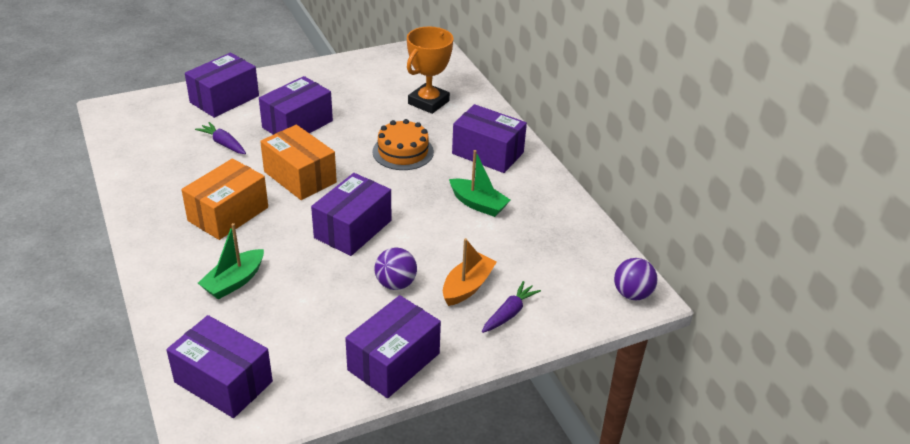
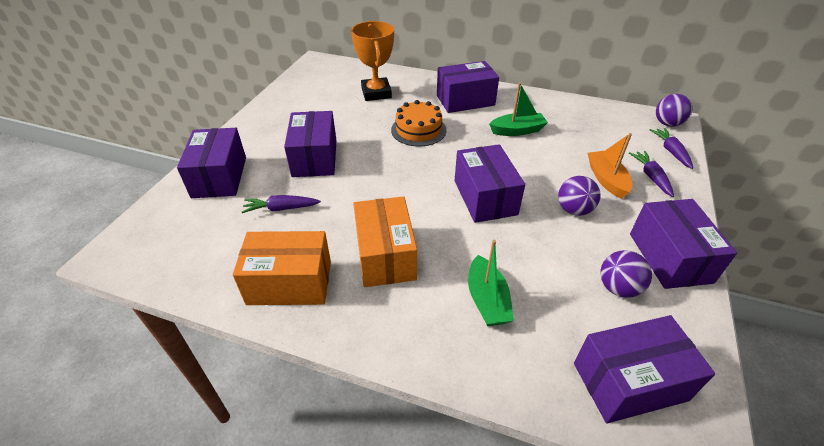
camera: 45 degrees left, 5 degrees up
(300, 177) = (385, 190): orange box -> orange box (290, 283)
(320, 344) = (618, 288): none -> purple ball
(576, 312) = (670, 151): none -> purple carrot

